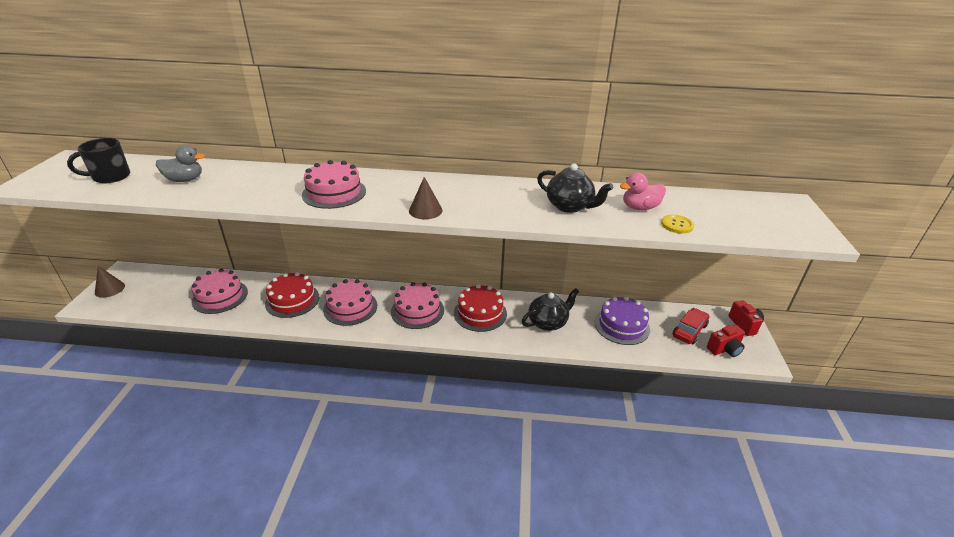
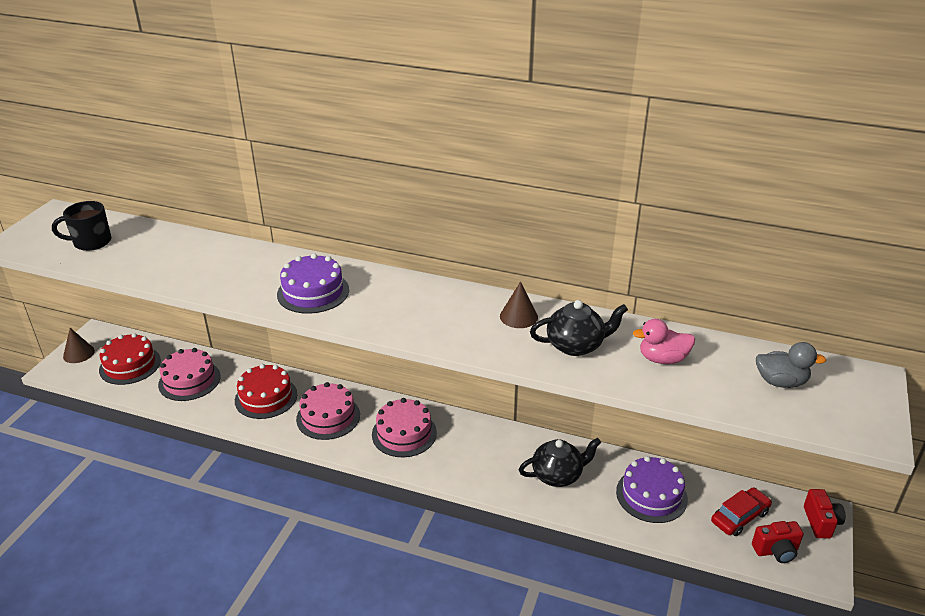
camera: 15 degrees right, 0 degrees up
(185, 180) = (163, 255): grey duck -> grey duck (780, 382)
(334, 193) = (313, 292): pink cake -> purple cake
(425, 210) = (405, 329): brown cone -> brown cone (518, 316)
(480, 313) = (478, 449): red cake -> red cake (130, 365)
(570, 206) = (576, 345): black teapot -> black teapot turned 60 degrees counterclockwise
(677, 225) = (696, 390): yellow button -> none

